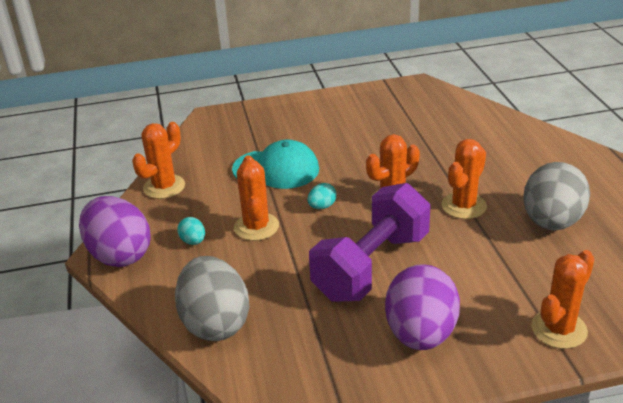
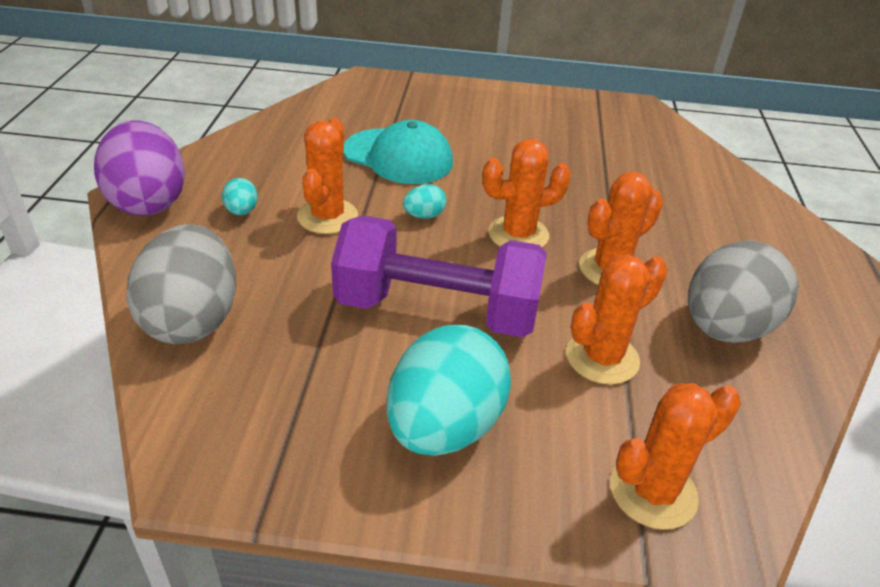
camera: 15 degrees right, 5 degrees up
(164, 187) = (256, 140): orange cactus -> orange cactus (602, 358)
(371, 266) = (437, 310): purple dumbbell -> purple dumbbell turned 45 degrees clockwise
(420, 334) = (444, 426): purple egg -> turquoise egg

